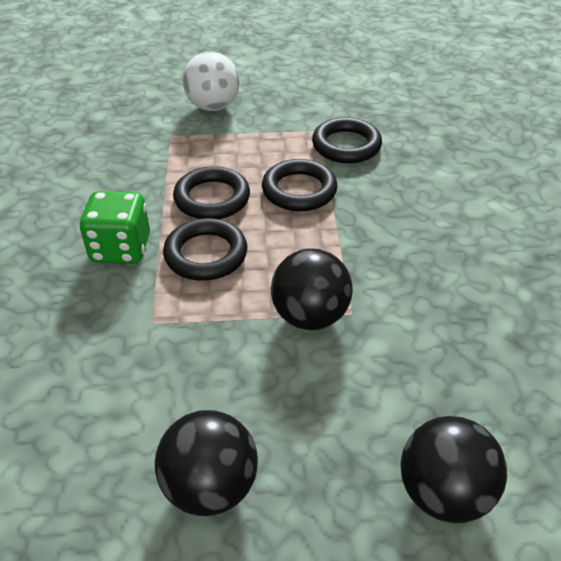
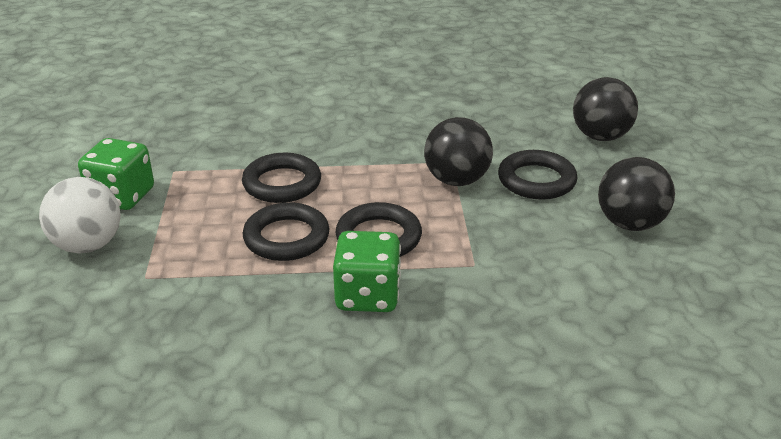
camera: 90 degrees left, 10 degrees down
(277, 111) = (122, 196): none -> green dice
(346, 145) = (209, 155): black ring -> black ring (536, 180)

